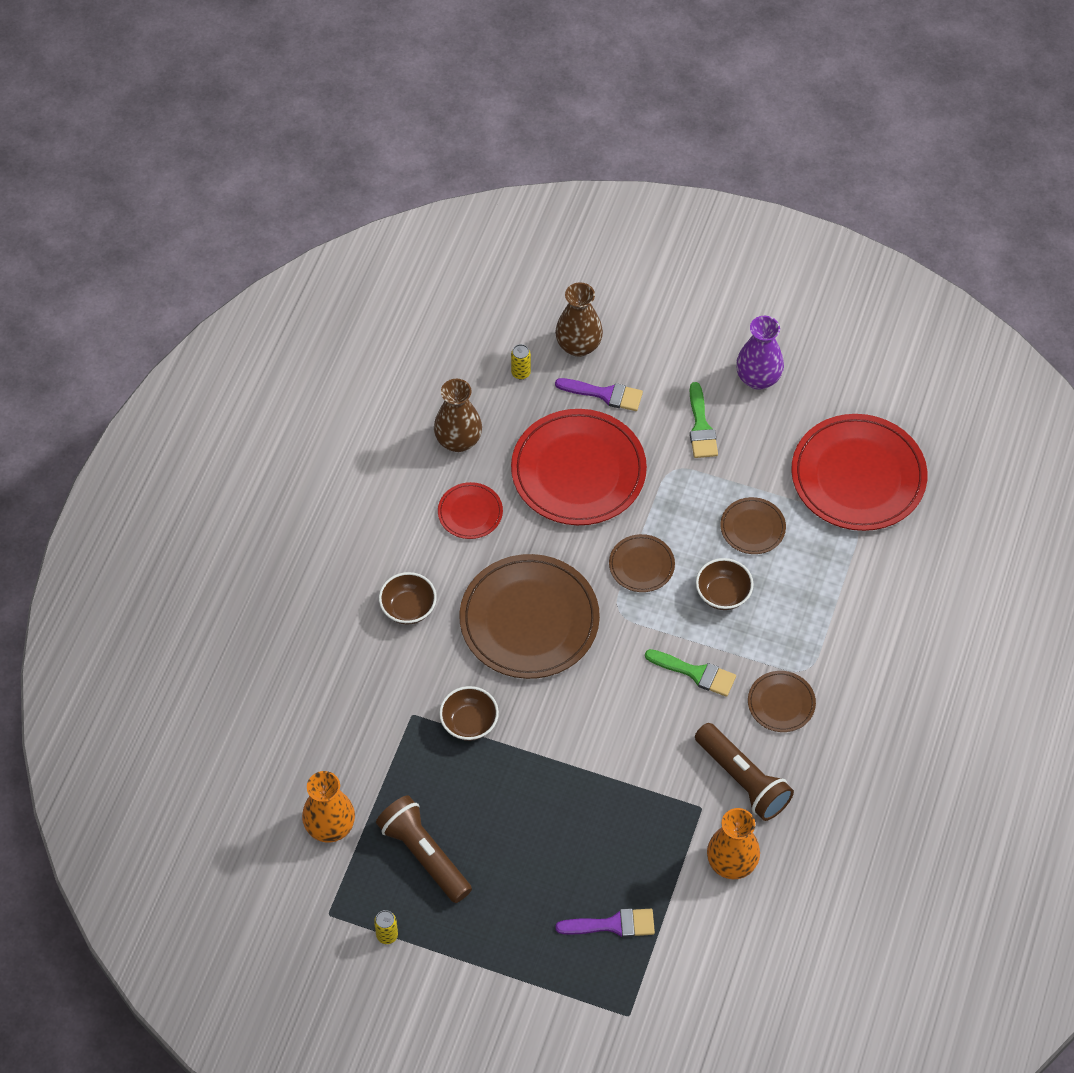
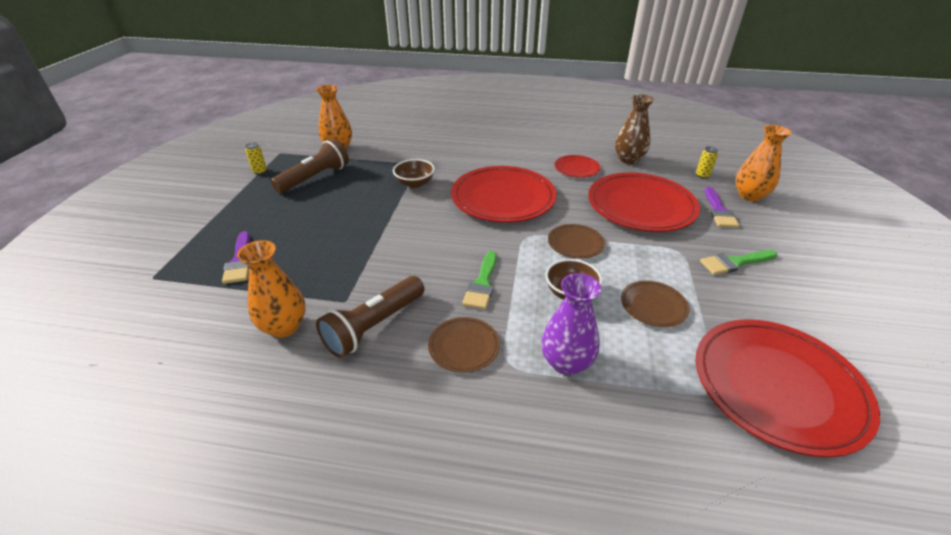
camera: 80 degrees right, 20 degrees down
(408, 608) = (494, 155): brown bowl -> none
(529, 620) = (503, 198): brown plate -> red plate
(578, 346) = (749, 195): brown vase -> orange vase
(758, 378) = (821, 293): purple vase -> purple vase (566, 363)

